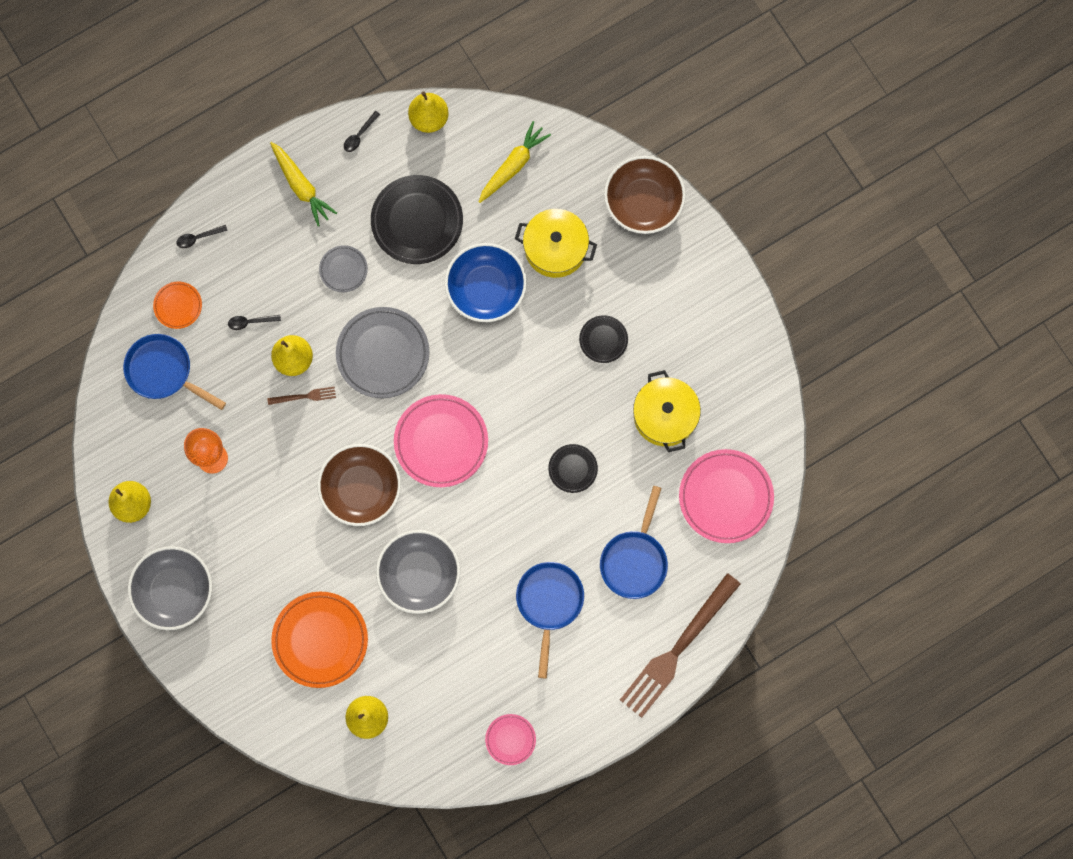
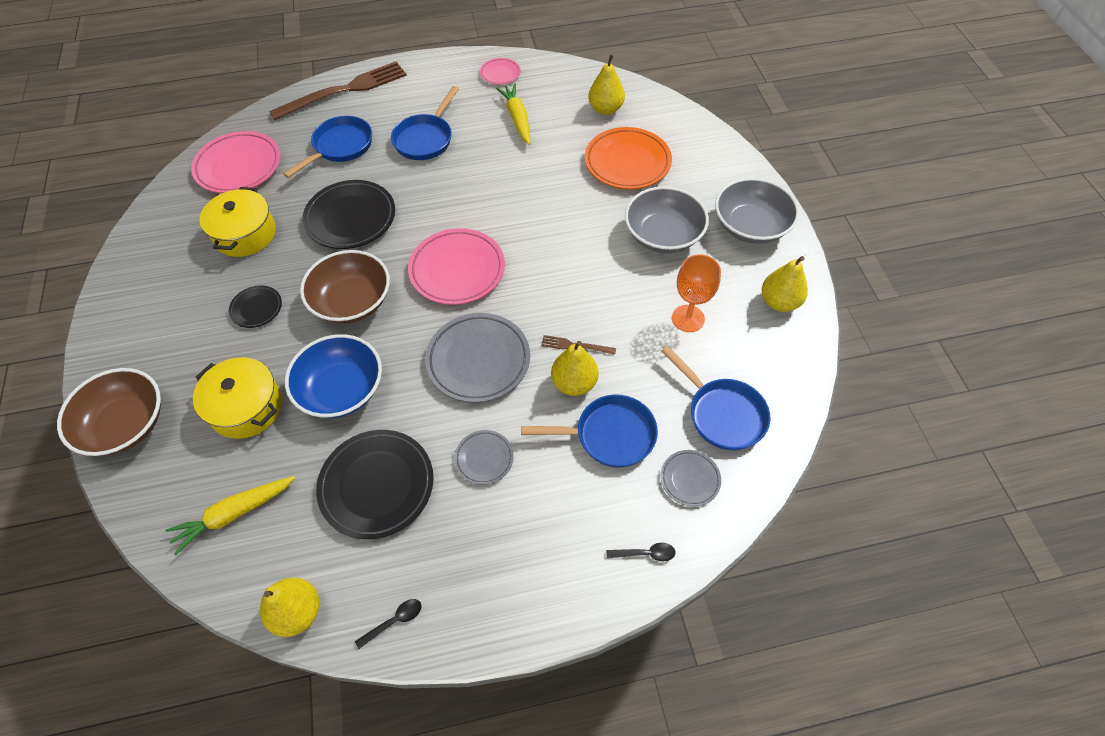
camera: 160 degrees left, 20 degrees down
(178, 306) = (690, 479): orange plate -> grey plate
(250, 322) = (609, 435): black spoon -> blue pan
(301, 186) = (495, 576): yellow carrot -> yellow carrot (517, 118)
(361, 489) = (549, 255): brown bowl -> brown bowl (352, 301)
(419, 575) = (524, 182): grey bowl -> grey bowl (663, 235)
(573, 469) = (351, 218): black plate -> black plate, size x1.91

